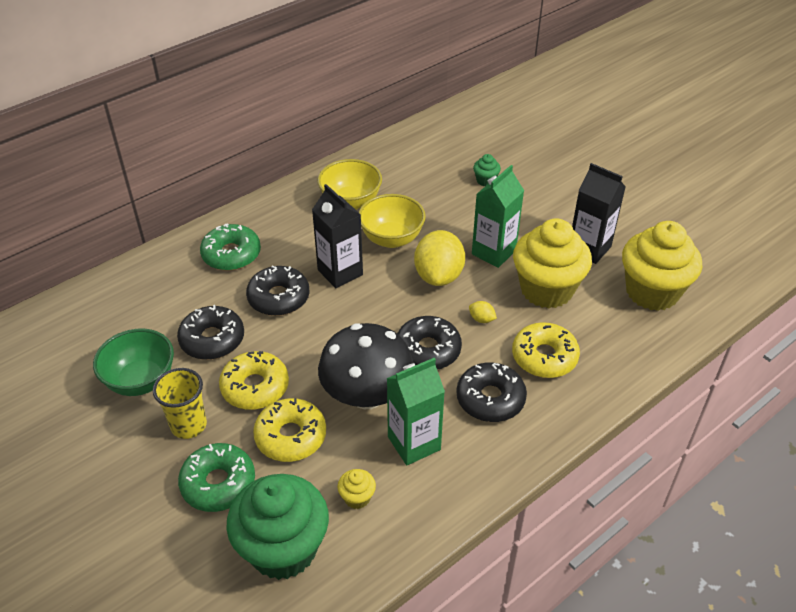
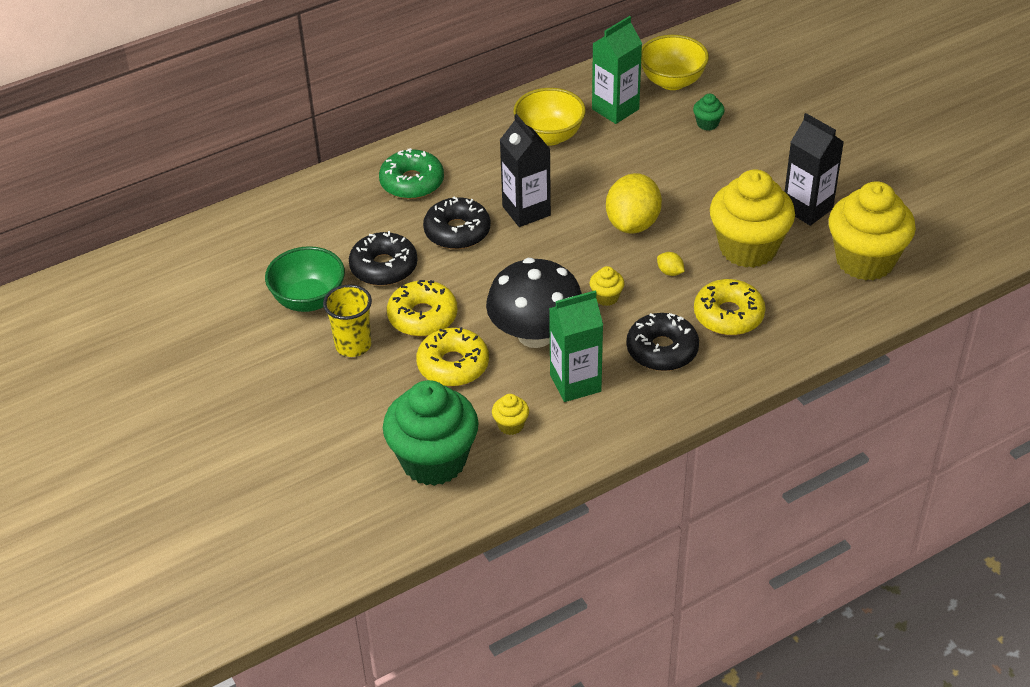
camera: 10 degrees right, 0 degrees up
(218, 483) = (378, 399): green donut -> none
(391, 239) = (588, 180): yellow bowl -> yellow bowl (672, 81)
(428, 350) = (606, 297): black donut -> yellow cupcake
(493, 252) = (698, 204): green carton -> green carton (615, 109)

